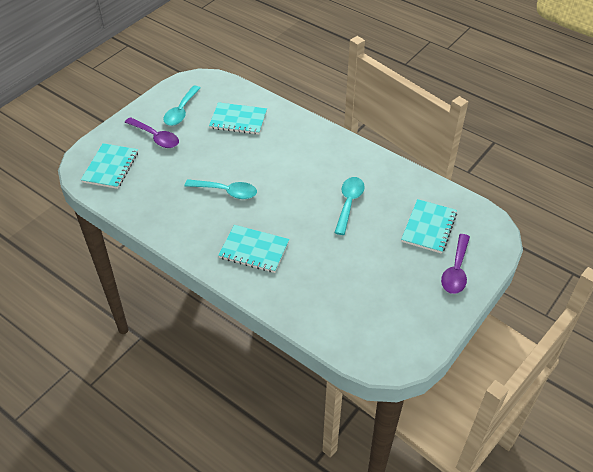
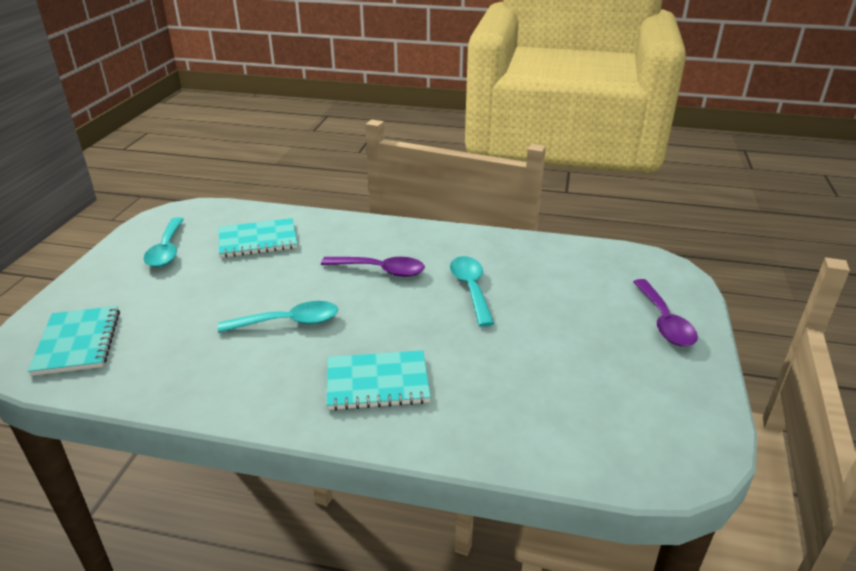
camera: 25 degrees left, 15 degrees down
(156, 137) = (141, 287): purple spoon -> purple spoon (381, 270)
(429, 227) = (590, 286): turquoise notebook -> none

